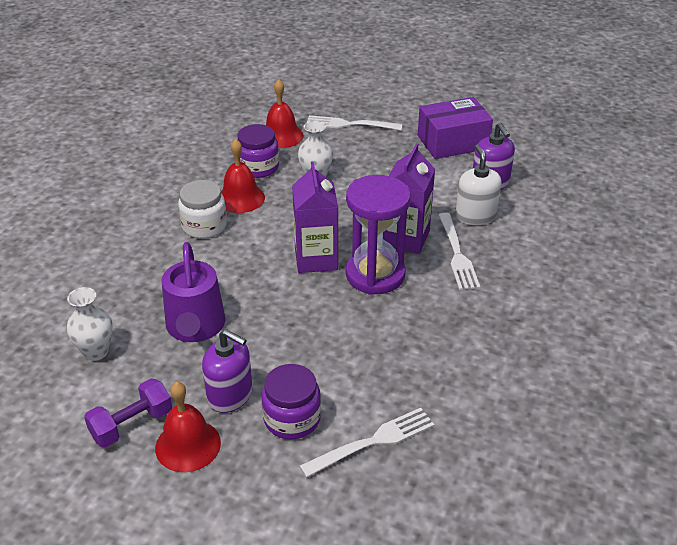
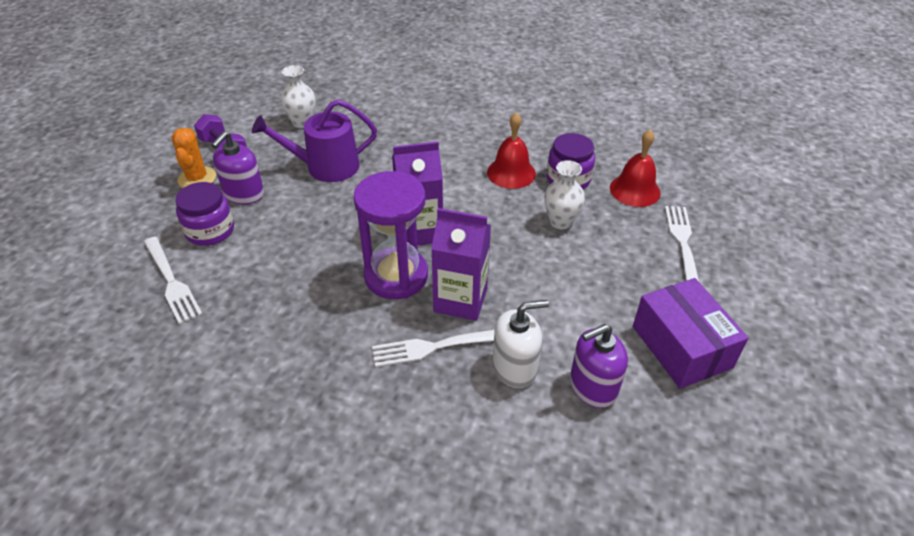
camera: 85 degrees right, 5 degrees up
(188, 445) = (197, 178): red bell -> orange cactus
(204, 226) = (463, 155): white jar -> none

